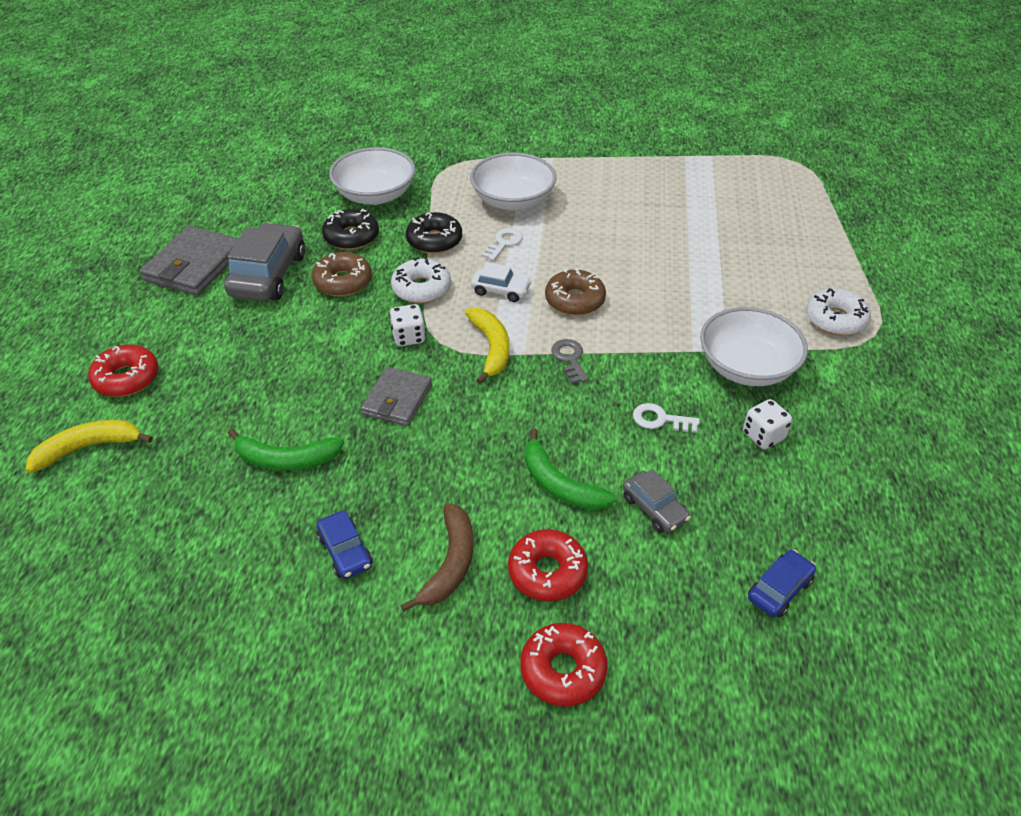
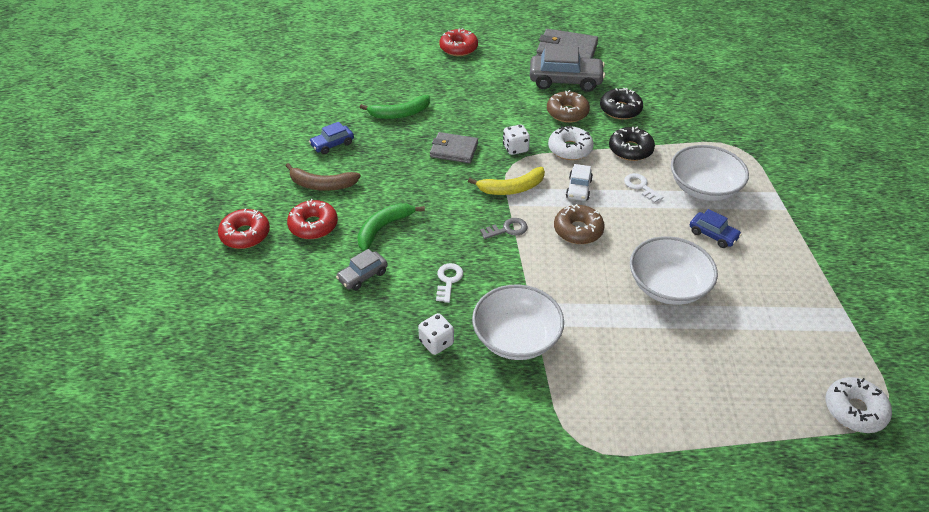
camera: 85 degrees right, 0 degrees up
(88, 448) = (404, 48): yellow banana -> none
(286, 459) = (399, 114): green banana -> green banana turned 105 degrees counterclockwise
(375, 195) = (678, 114): white bowl -> white bowl (667, 286)
(504, 243) = (640, 186): white key -> white key turned 150 degrees counterclockwise
(779, 589) = (291, 340): blue car -> blue car (713, 235)
(835, 319) = (596, 412): white donut -> white donut (854, 410)

